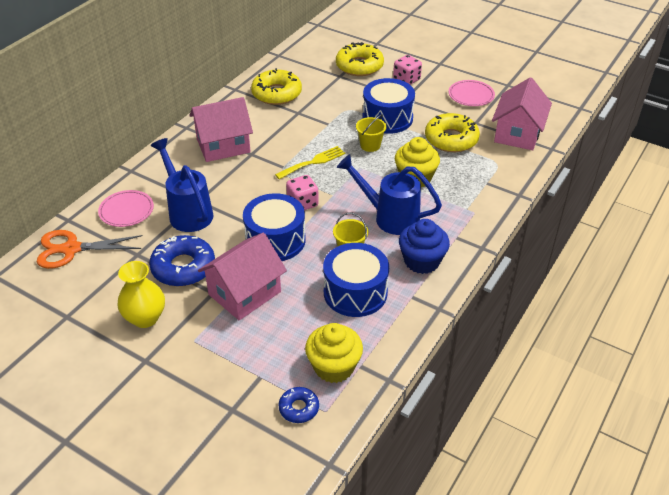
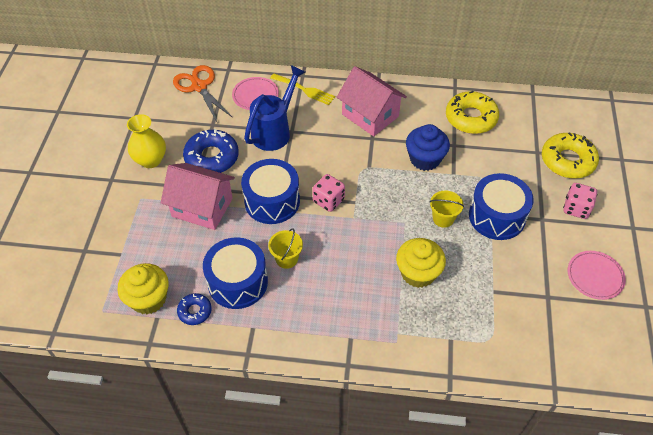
camera: 65 degrees right, 10 degrees up
(299, 408) = (99, 292): blue donut -> blue donut (195, 311)
(313, 162) = (389, 185): yellow fork -> yellow fork (305, 90)
(389, 217) = (348, 272): blue watering can -> none
(422, 261) = (302, 319): blue cupcake -> blue cupcake (425, 159)
(451, 139) = (501, 283): yellow donut -> none
(517, 134) = (557, 344): pink house -> none

